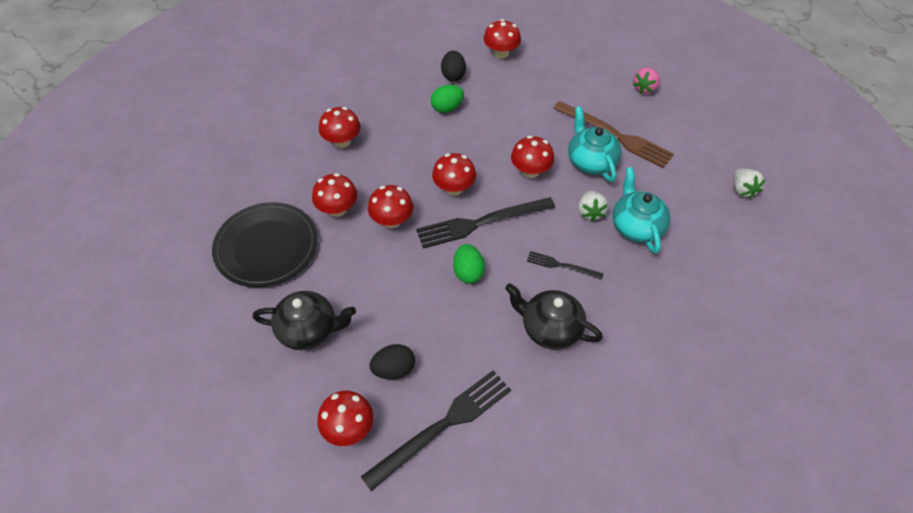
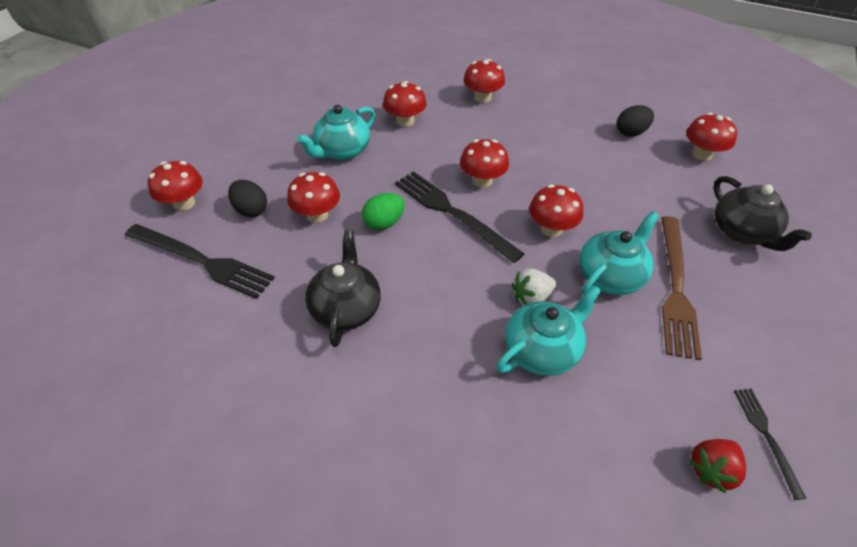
camera: 65 degrees right, 5 degrees down
(266, 247) = (342, 100): black plate -> none
(309, 330) = (272, 149): black teapot -> black teapot (742, 232)
(351, 272) = (342, 151): none -> turquoise teapot
(392, 220) = (414, 155): red mushroom -> red mushroom (317, 215)
(447, 108) = (582, 143): green egg -> none
(561, 265) = (436, 294): black fork -> black fork (766, 436)
(644, 88) = (791, 296): pink strawberry -> none
(742, 190) = (711, 469): white strawberry -> red strawberry

